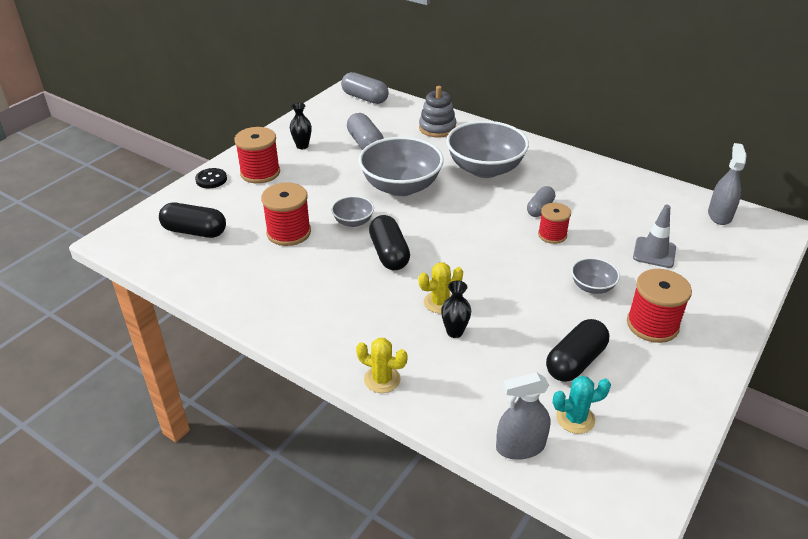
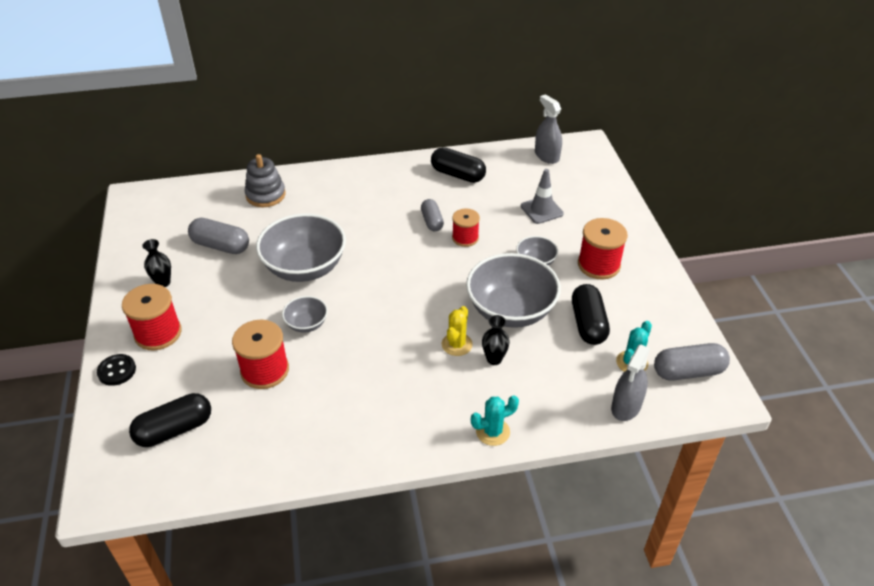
camera: 45 degrees left, 5 degrees up
(365, 98) = (159, 200): grey capsule -> grey capsule (688, 371)
(382, 379) = (492, 432): yellow cactus -> turquoise cactus
(389, 254) = (371, 332): black capsule -> black capsule (458, 175)
(485, 169) = (351, 211): grey bowl -> grey bowl (511, 310)

